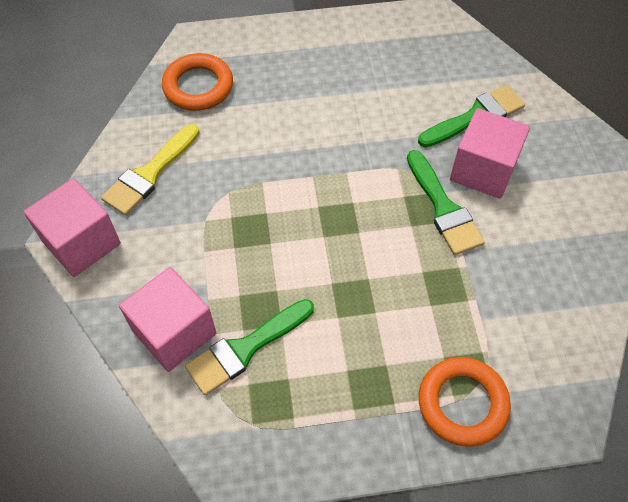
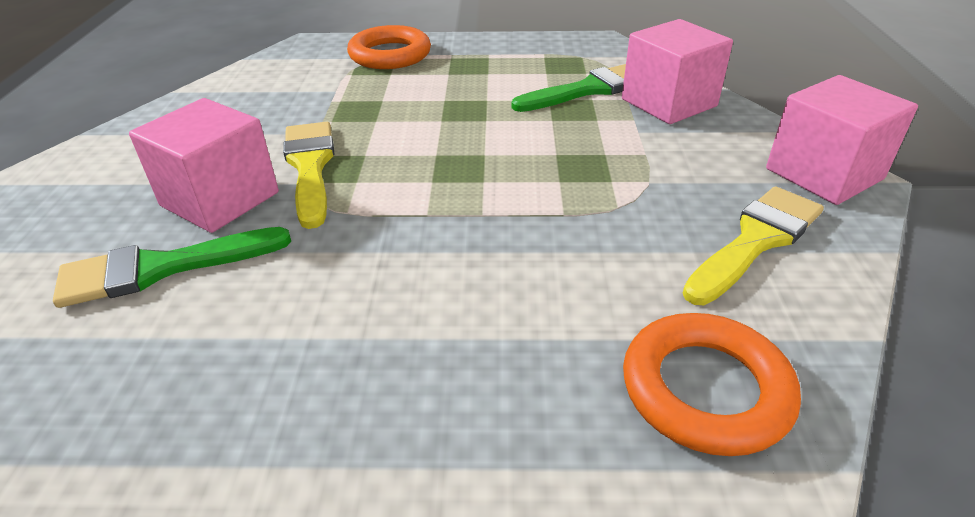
camera: 170 degrees left, 20 degrees down
(443, 208) = (310, 167): green brush -> yellow brush

